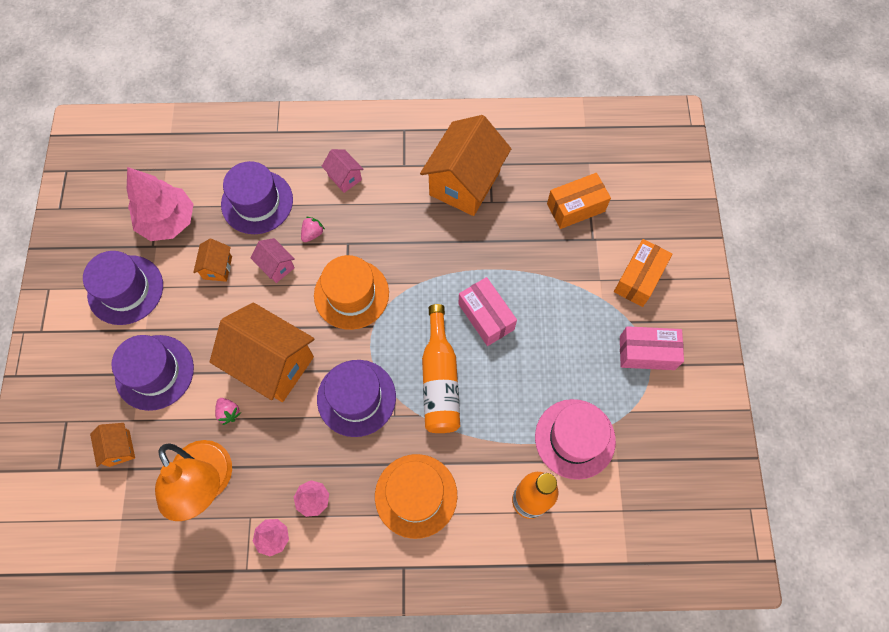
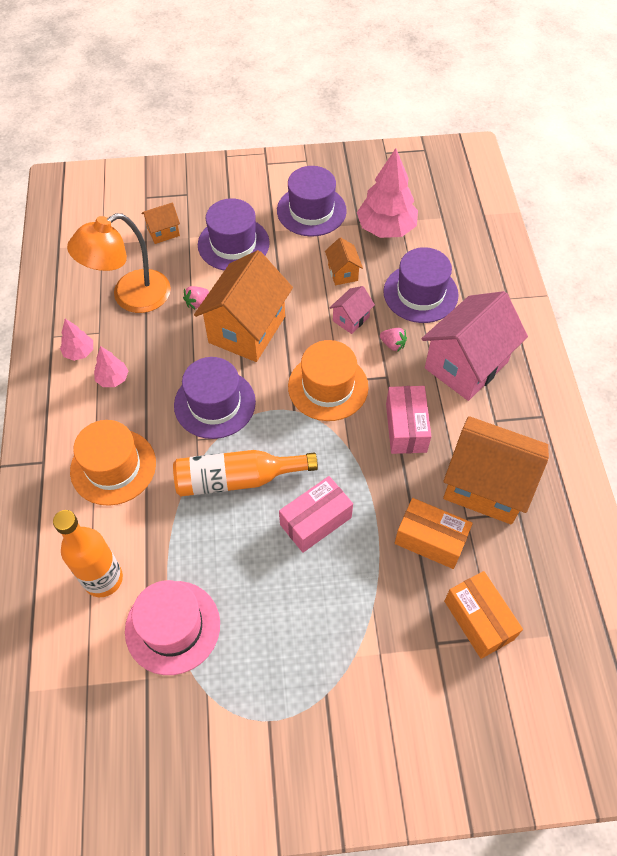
camera: 85 degrees right, 10 degrees down
(217, 268) = (342, 273): orange house -> orange house turned 75 degrees clockwise
(345, 177) = (466, 365): pink house -> pink house, size x2.19
(639, 278) = (388, 706): orange box -> orange box (430, 540)
(647, 353) = (285, 716): pink box -> pink box (406, 427)

